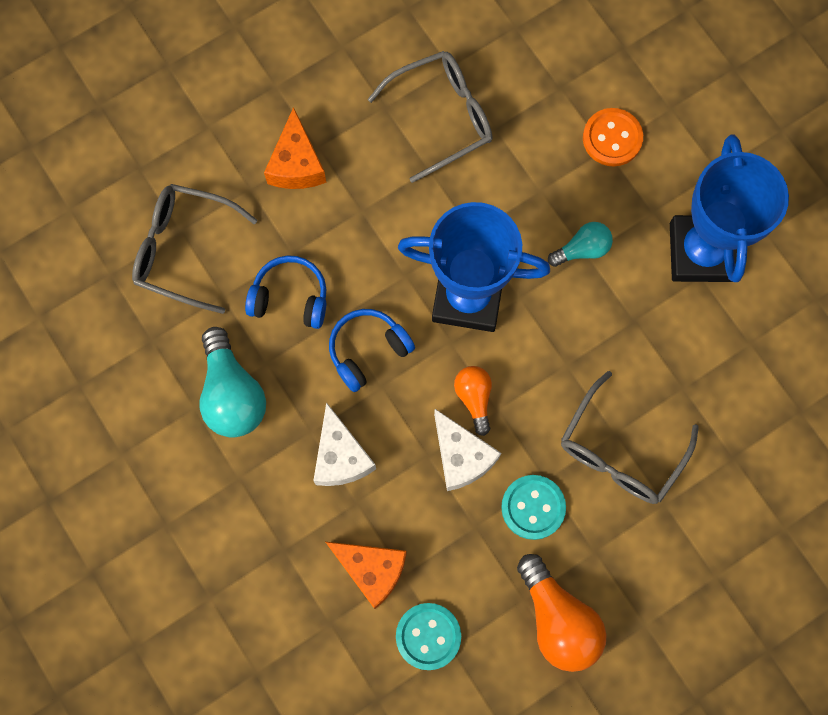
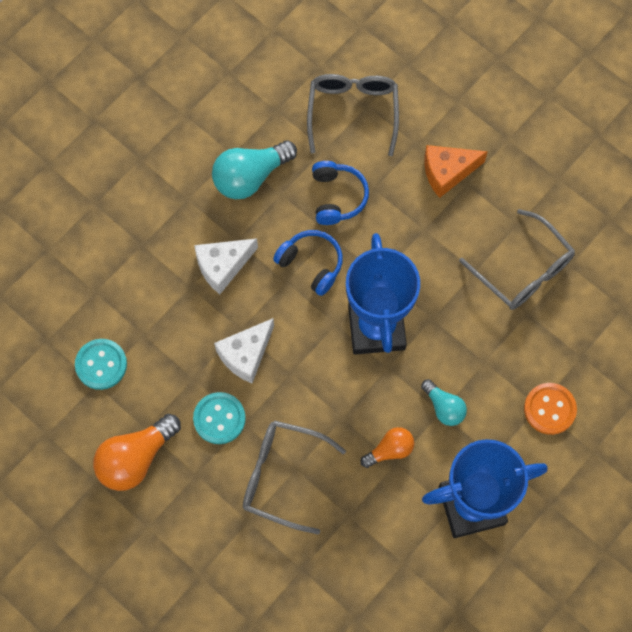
camera: 75 degrees right, 5 degrees down
(371, 570) = (141, 311): orange cheese -> none
(474, 398) = (295, 353): orange light bulb -> orange light bulb (390, 450)

